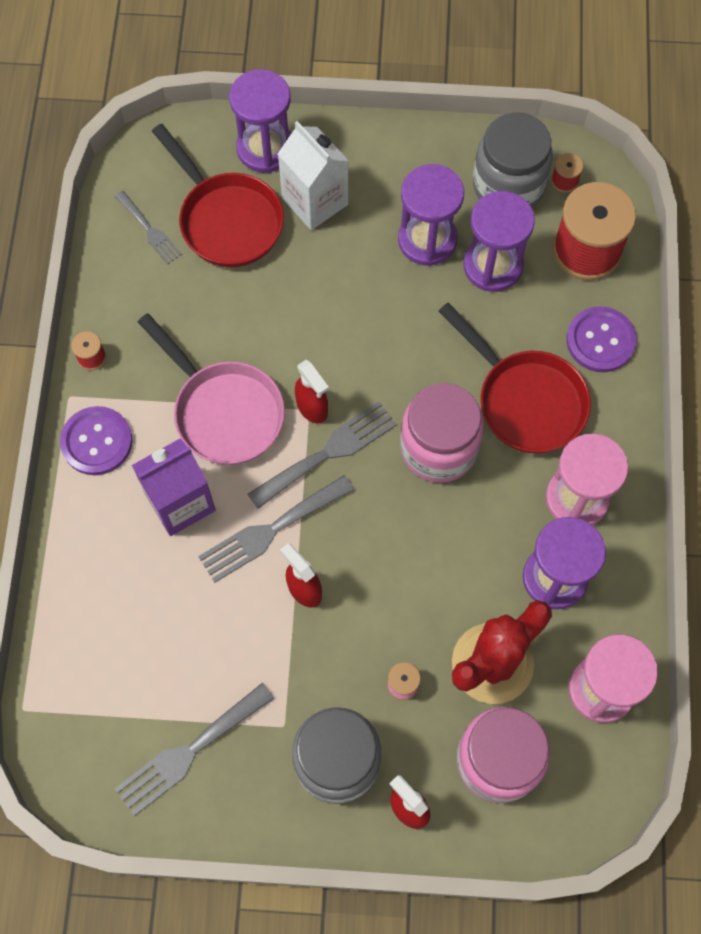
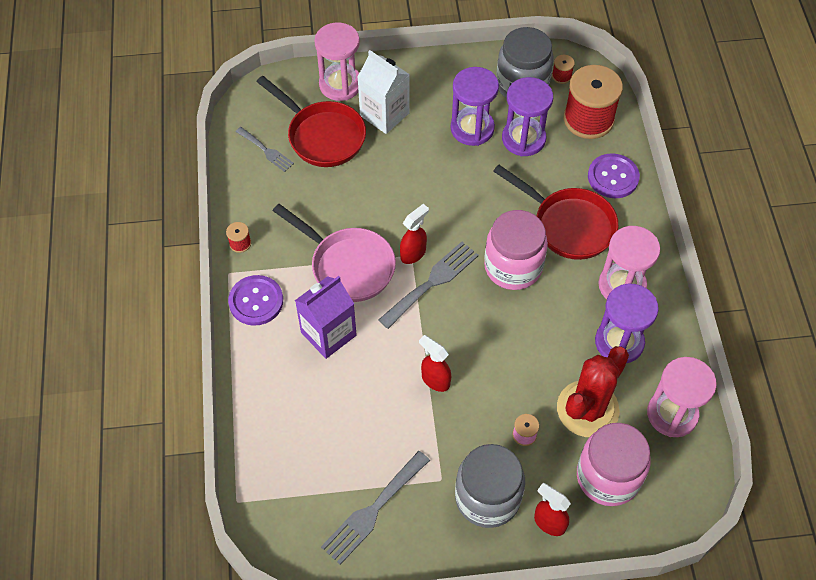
camera: 10 degrees left, 10 degrees down
(265, 148) = (340, 84): purple hourglass -> pink hourglass
(270, 531) = (401, 343): grey fork -> none
(312, 408) = (413, 253): red spray bottle -> red spray bottle turned 90 degrees counterclockwise

